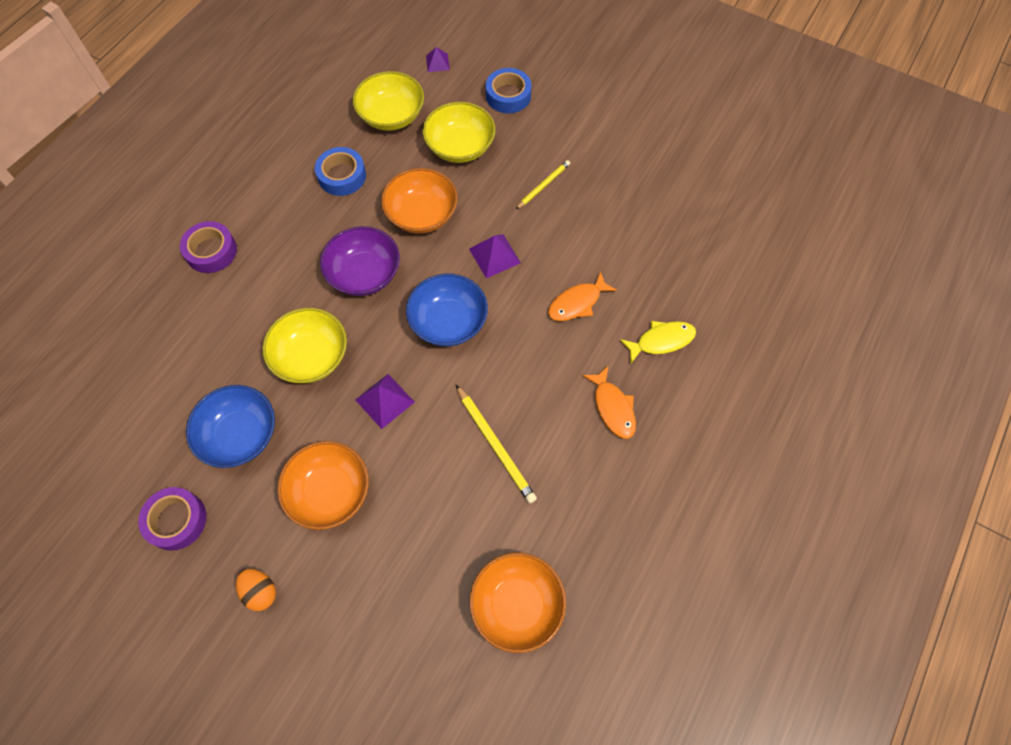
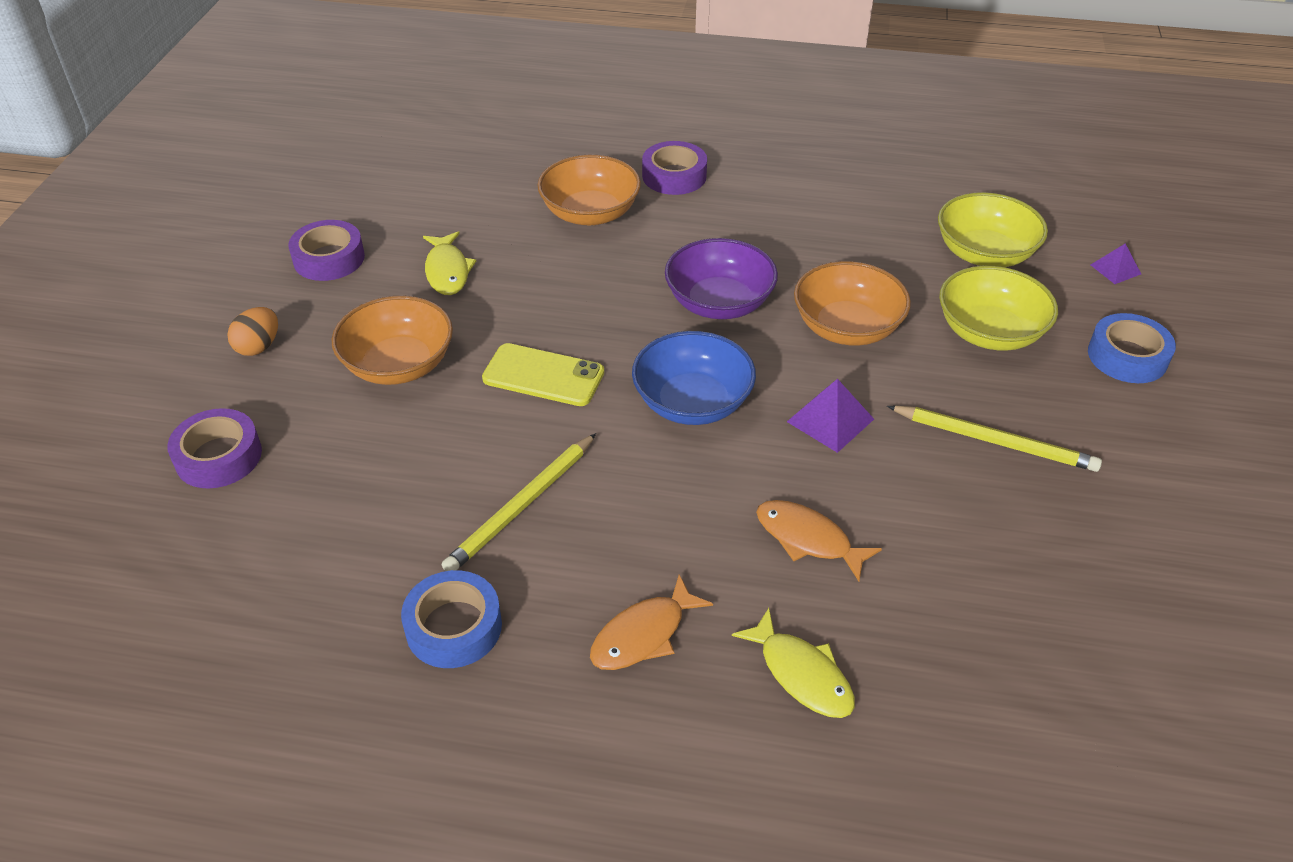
camera: 70 degrees right, 20 degrees down
(240, 435) = (447, 271): blue bowl -> yellow fish
(311, 357) = (575, 294): yellow bowl -> none
(342, 176) = (853, 240): blue tape -> blue tape (454, 627)
(370, 636) = (218, 456): none -> purple tape
(385, 400) = (543, 376): purple pyramid -> yellow phone
(517, 605) = (285, 597): orange bowl -> orange bowl (590, 213)
(543, 185) = (994, 441): yellow pencil -> yellow pencil, size x1.55

